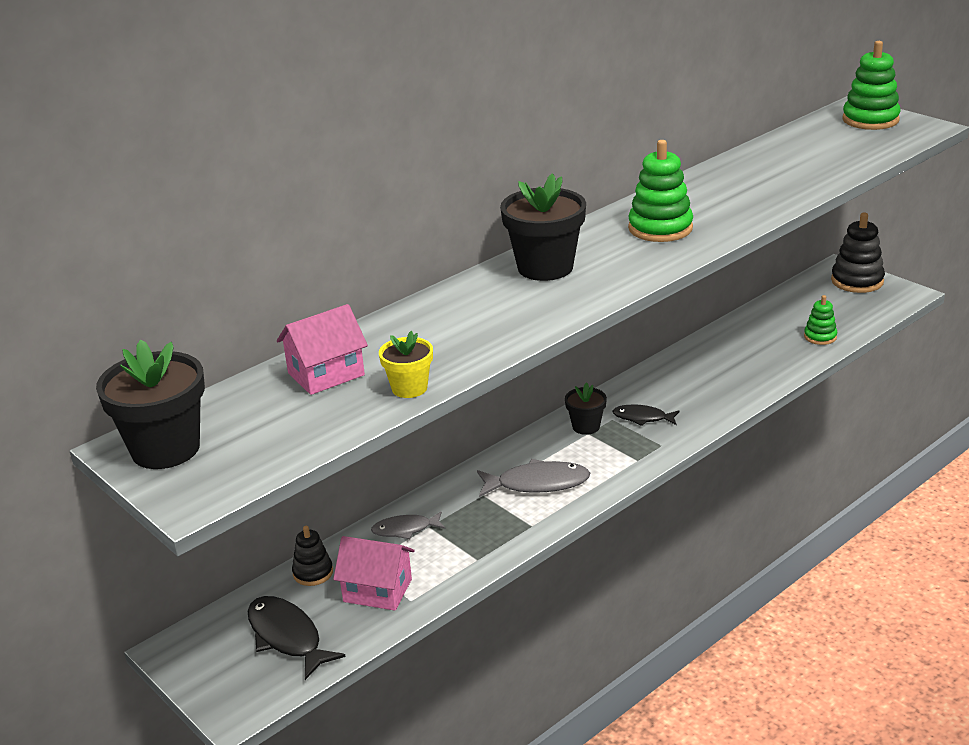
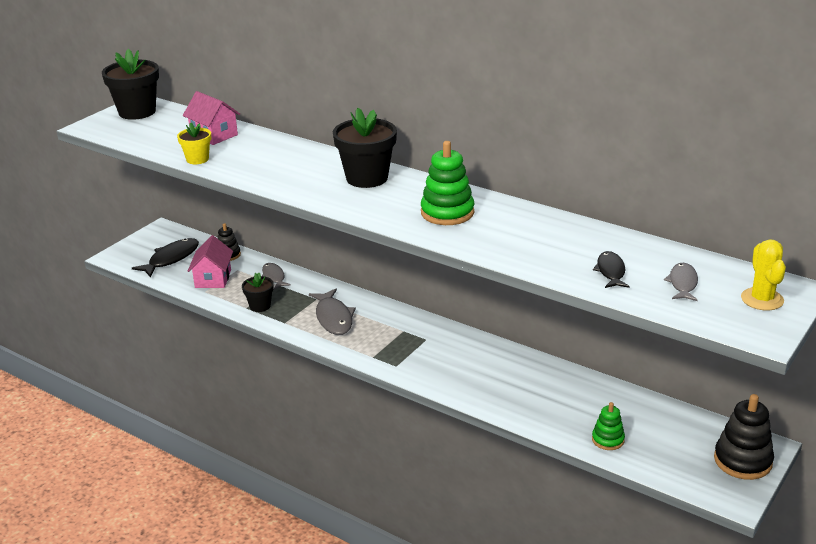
camera: 75 degrees right, 0 degrees up
(586, 426) = (412, 328): black flower pot -> black flower pot (260, 306)
(642, 418) = (432, 353): black fish -> black fish (611, 271)
(839, 143) = (682, 283): none -> grey fish
(870, 120) = (762, 299): green stacking toy -> yellow cactus

